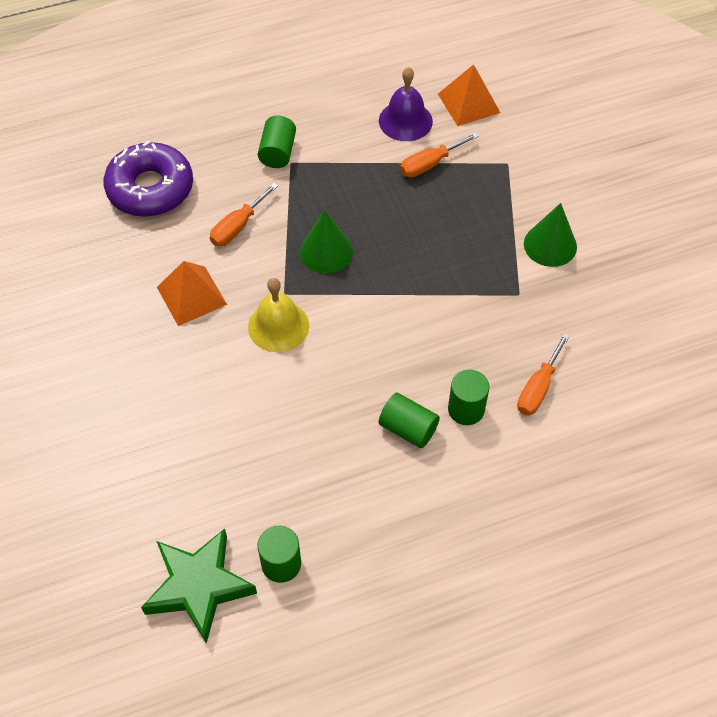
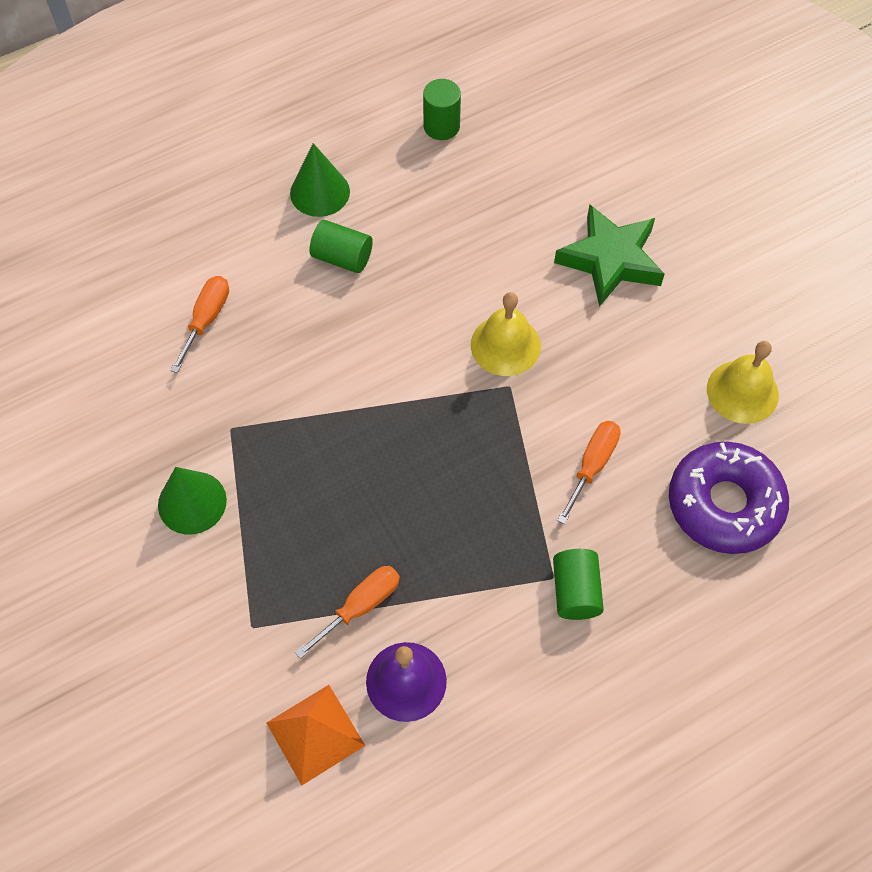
camera: 170 degrees right, 5 degrees up
(98, 261) = (742, 391): none -> yellow bell
(191, 295) = (616, 366): orange pyramid -> none
(199, 586) = (509, 100): green star -> green star (610, 260)
(326, 251) = (473, 448): green cone -> green cone (320, 192)
(466, 409) = (283, 285): green cylinder -> none

